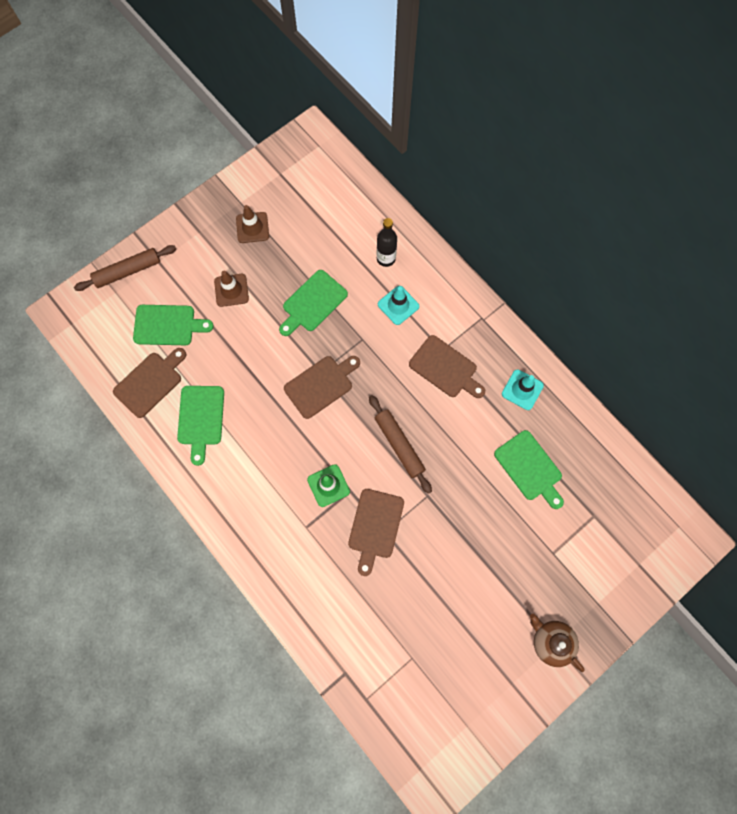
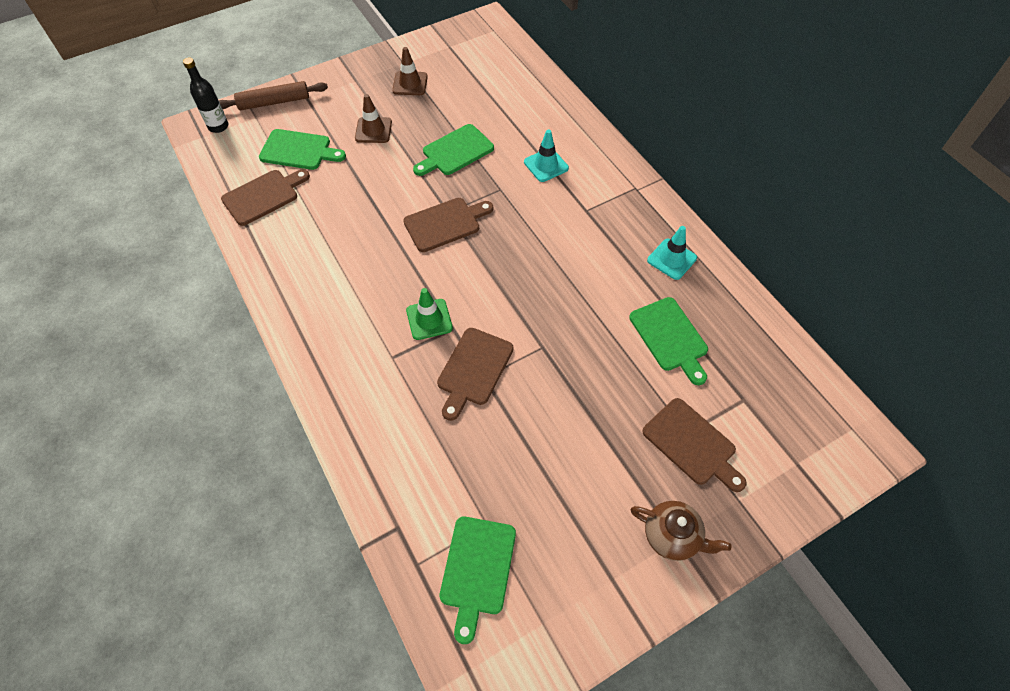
camera: 10 degrees right, 15 degrees down
(201, 419) = (306, 236): green cutting board -> green cutting board (477, 570)
(386, 258) = (541, 125): black bottle -> black bottle (218, 126)
(399, 445) = (520, 292): brown rolling pin -> none
(445, 368) = (587, 227): brown cutting board -> brown cutting board (692, 444)
(551, 641) = (672, 536): brown teapot -> brown teapot turned 150 degrees clockwise

